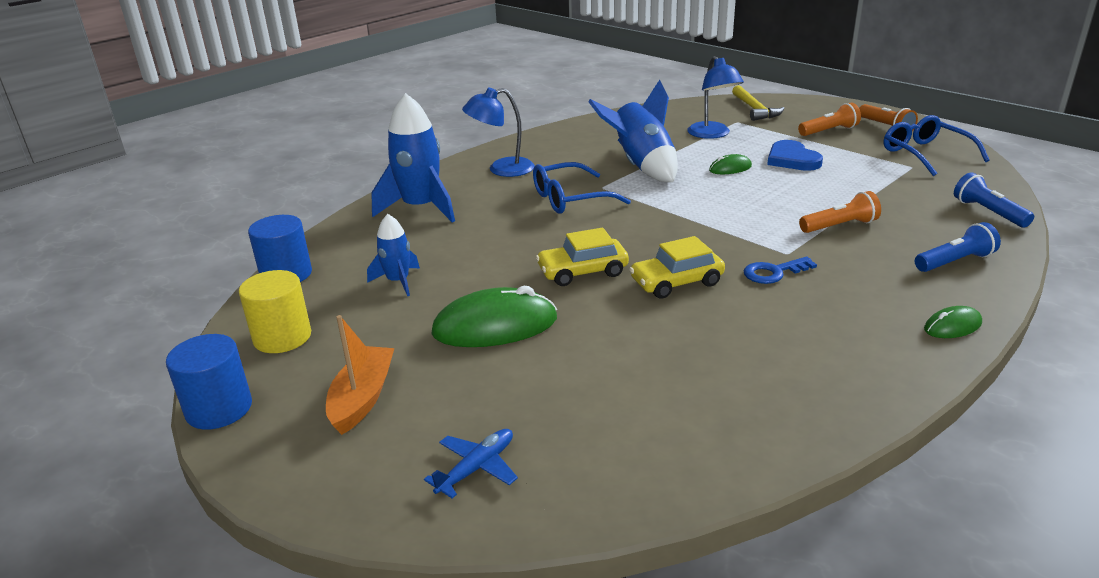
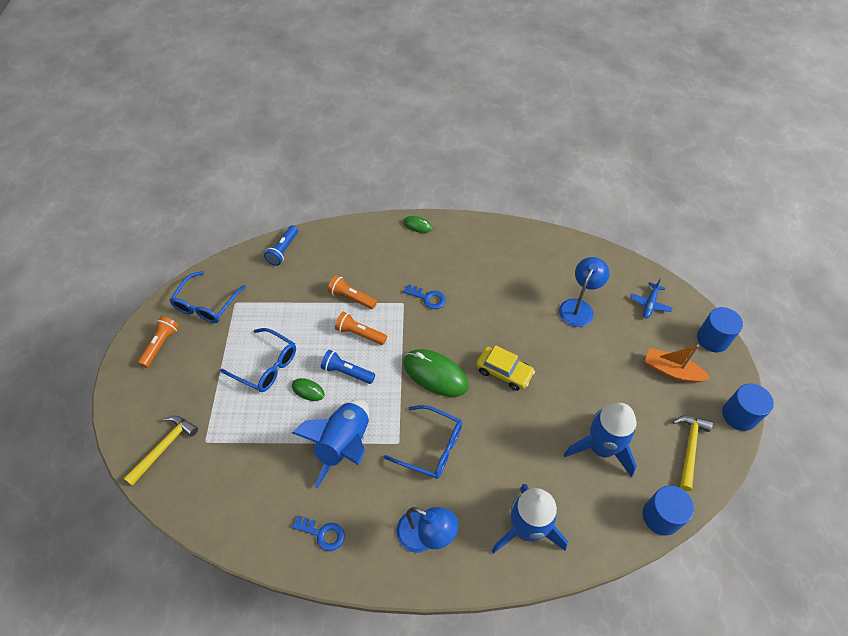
camera: 135 degrees left, 25 degrees up
(282, 337) = (689, 448): yellow cylinder -> yellow hammer
(317, 487) = (712, 339): none -> blue cylinder
(362, 398) = (671, 371): orange boat -> orange boat turned 60 degrees clockwise
(398, 281) = (601, 448): blue rocket -> blue rocket, size x1.83
(476, 468) = (650, 304): blue plane -> blue plane turned 60 degrees counterclockwise
(495, 326) = (582, 369): green mouse -> green mouse (435, 374)
(578, 138) = (323, 534): none -> blue key
(676, 282) = (474, 328): yellow car -> none
(712, 134) = (247, 441): blue lamp -> blue lamp (578, 307)
(792, 159) = (266, 365): blue heart -> blue glasses
(829, 131) = (191, 372): orange flashlight -> orange flashlight (360, 334)
(954, 262) = (355, 243): blue flashlight -> blue flashlight (347, 372)

